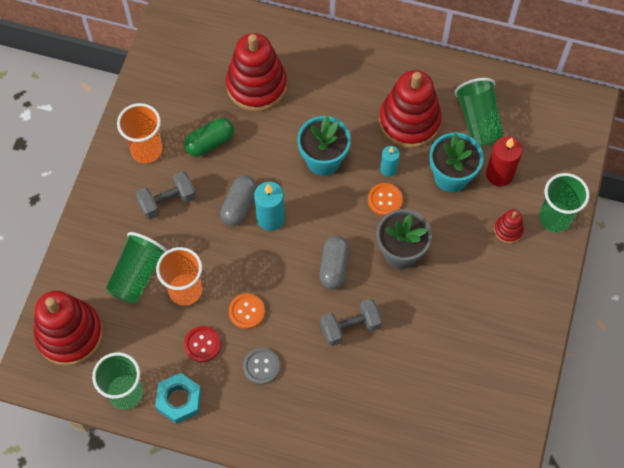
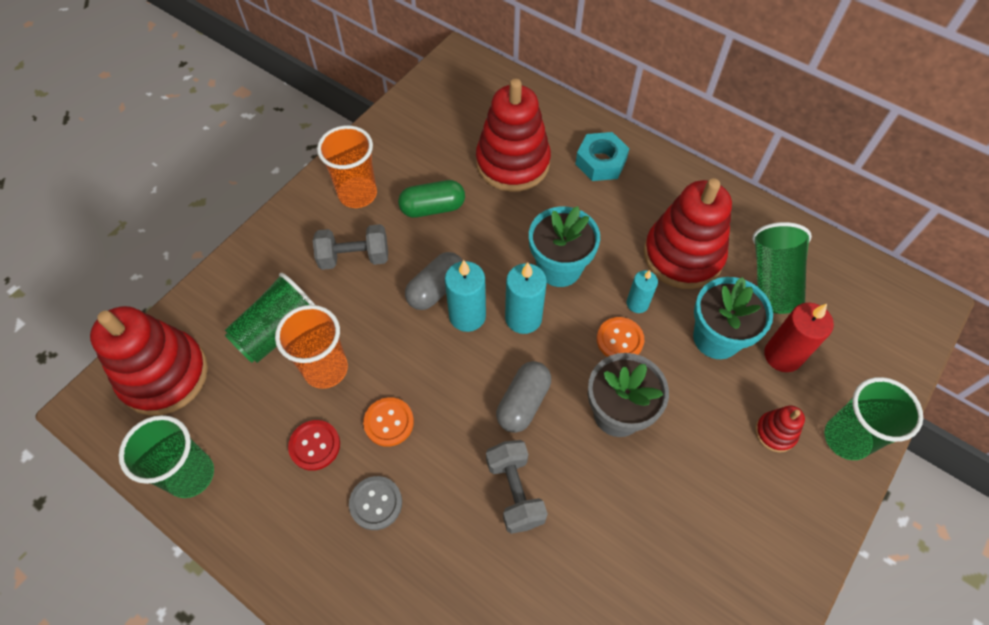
camera: 20 degrees right, 5 degrees down
(179, 400) = (251, 510): turquoise nut -> turquoise nut (600, 162)
(311, 206) = (523, 318): none -> turquoise candle
(350, 327) = (515, 492): grey dumbbell -> grey dumbbell turned 75 degrees clockwise

